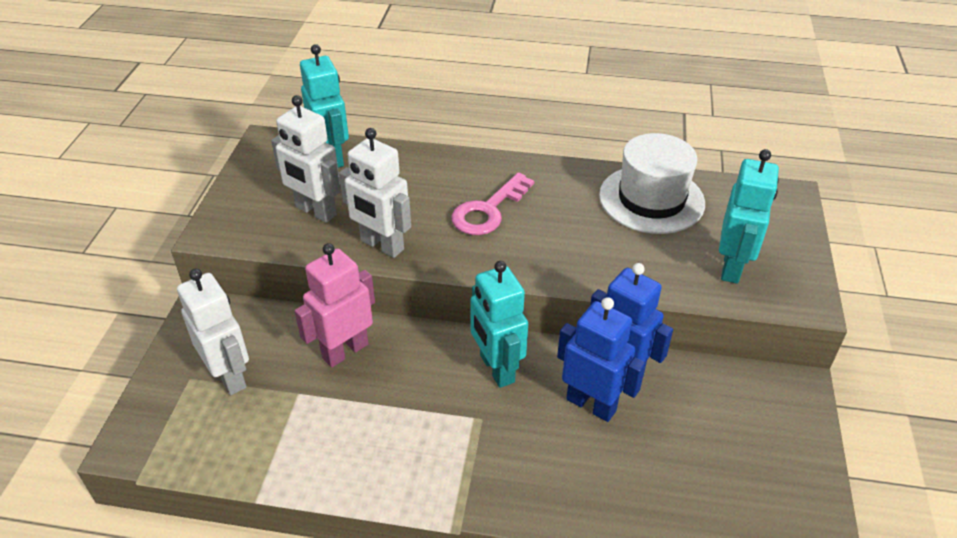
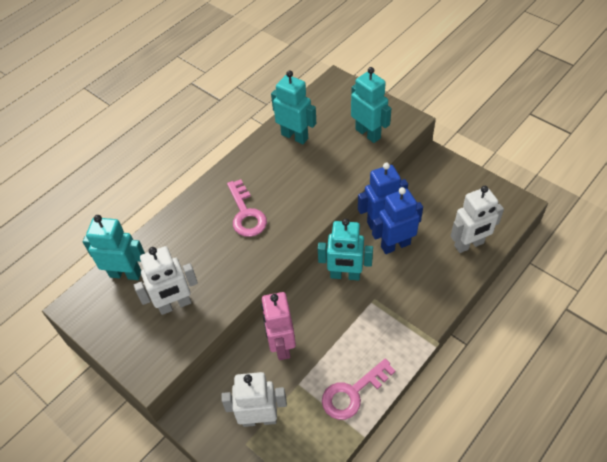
camera: 55 degrees left, 10 degrees up
(315, 458) = (352, 393): none -> pink key
(381, 245) = (235, 281): white robot -> white robot (469, 245)
(651, 199) = (295, 136): white hat -> turquoise robot

